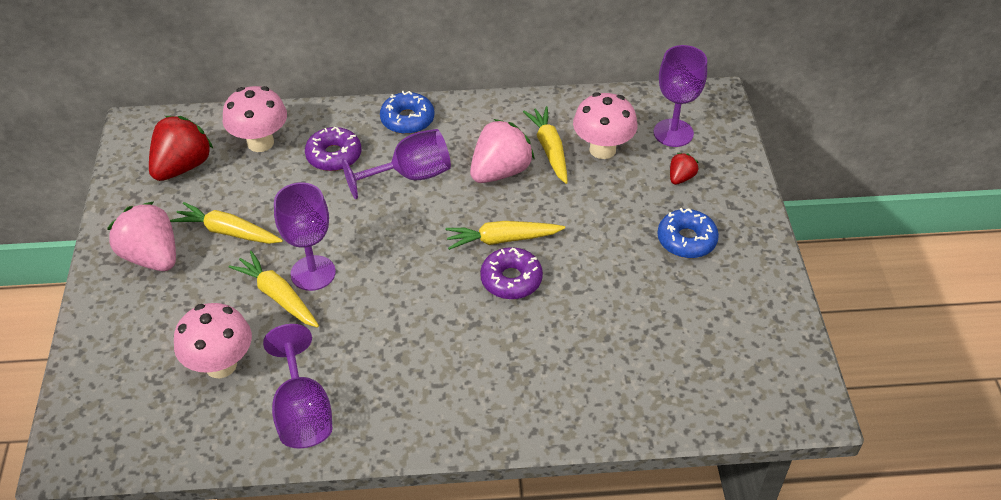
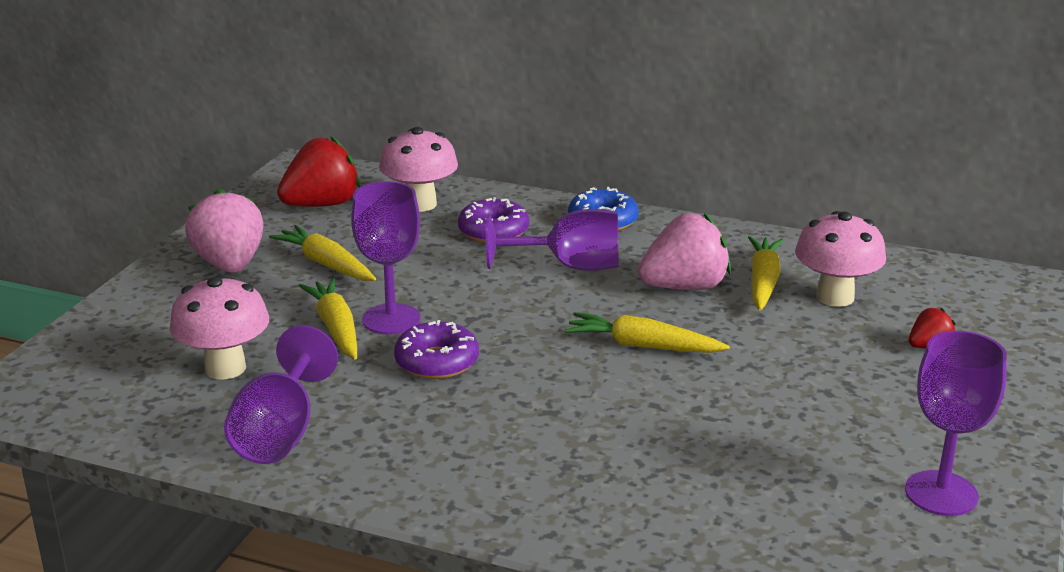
camera: 25 degrees right, 20 degrees down
(511, 279) = (627, 384): purple donut -> purple donut (437, 362)
(673, 133) = (945, 303): purple goblet -> purple goblet (941, 493)
(686, 240) = (898, 406): blue donut -> none

